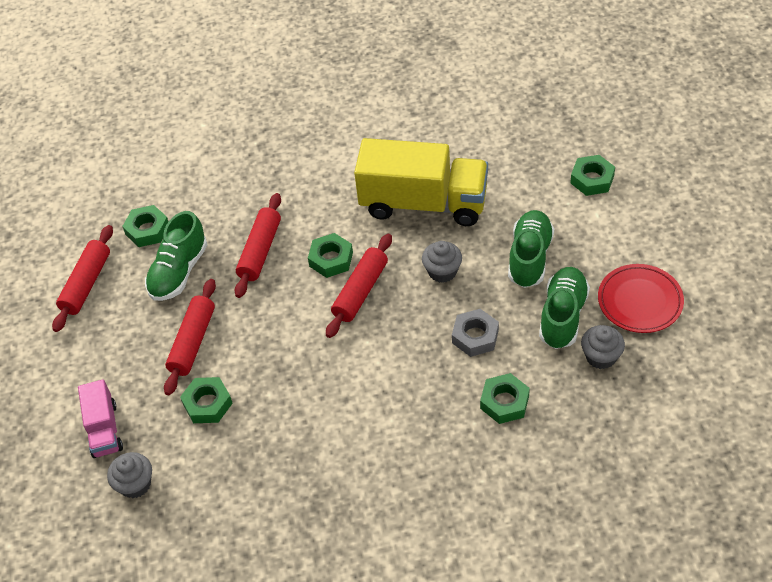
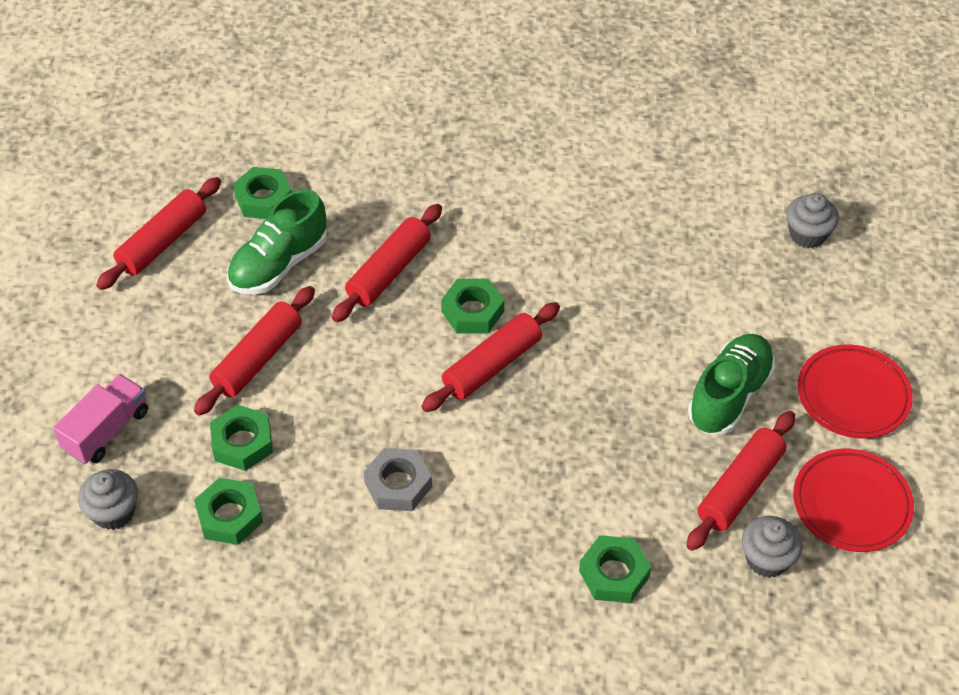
camera: 15 degrees right, 0 degrees up
(104, 429) = (107, 431): pink truck -> pink truck turned 150 degrees counterclockwise
(423, 203) = (622, 278): yellow truck -> none
(442, 271) = (607, 375): grey cupcake -> grey cupcake (807, 234)
(475, 336) = (613, 474): grey nut -> grey nut (398, 484)
(563, 316) = (739, 488): green shoe -> red rolling pin
(592, 179) = (857, 319): green nut -> green nut (229, 516)
(610, 230) = (853, 395): none -> red plate

